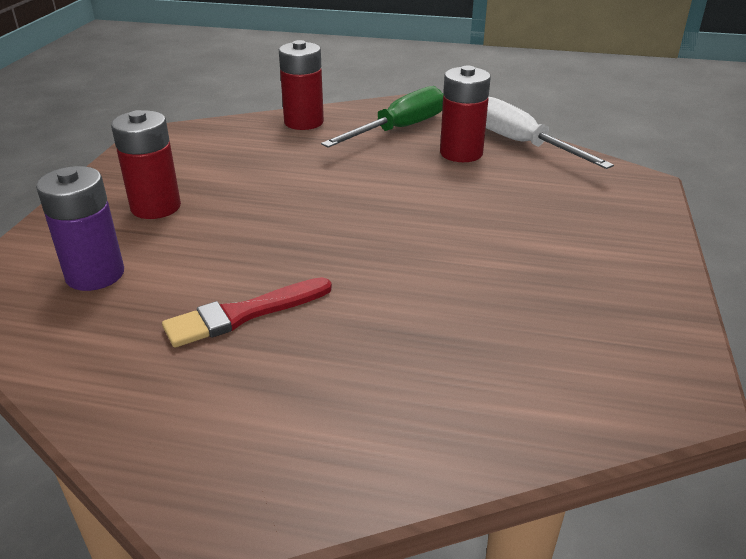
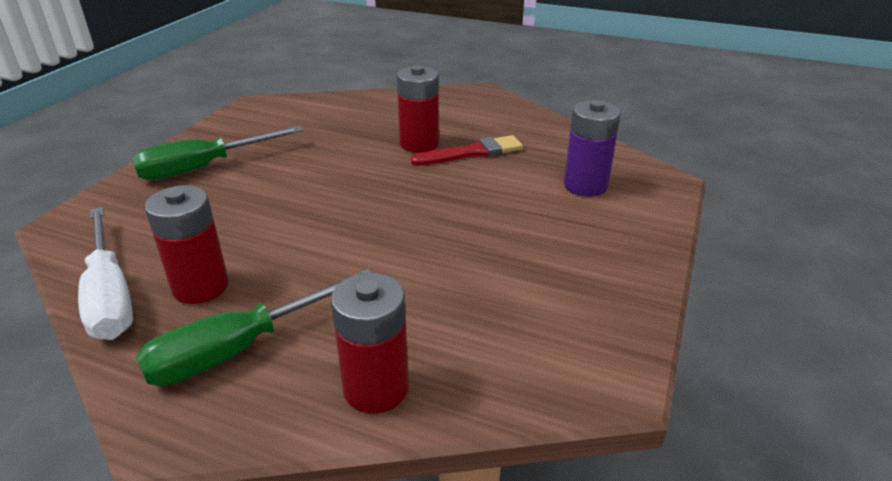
camera: 170 degrees left, 0 degrees up
(156, 207) = (561, 243): red battery -> red battery (419, 144)
(595, 252) = (204, 167): none -> green screwdriver

